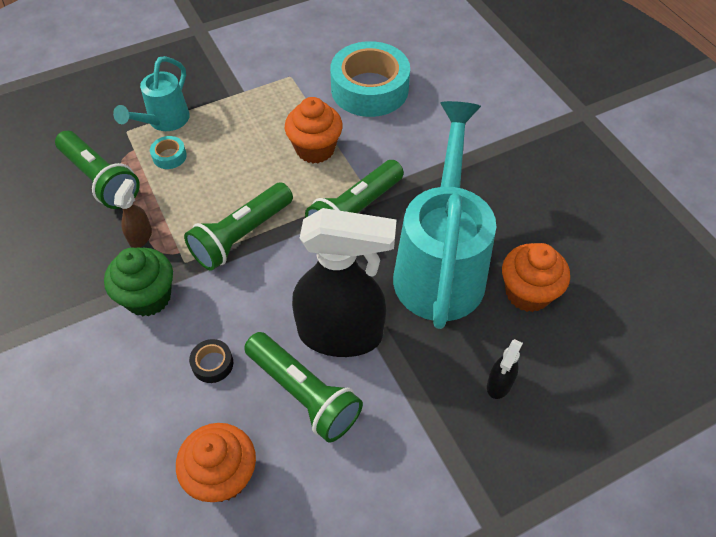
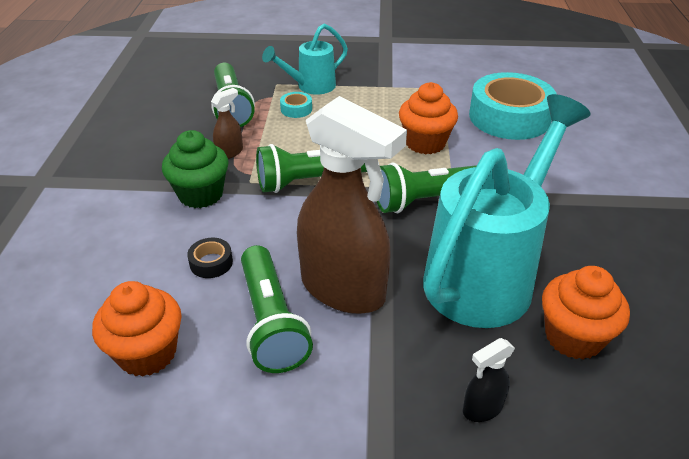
camera: 30 degrees right, 15 degrees down
(341, 334) = (343, 289): black spray bottle -> brown spray bottle

